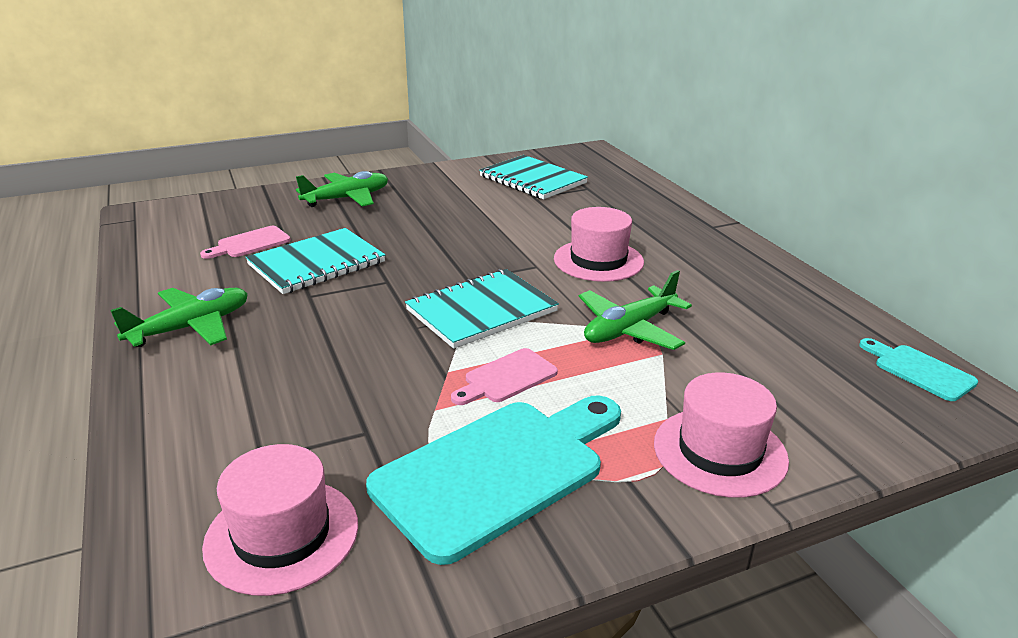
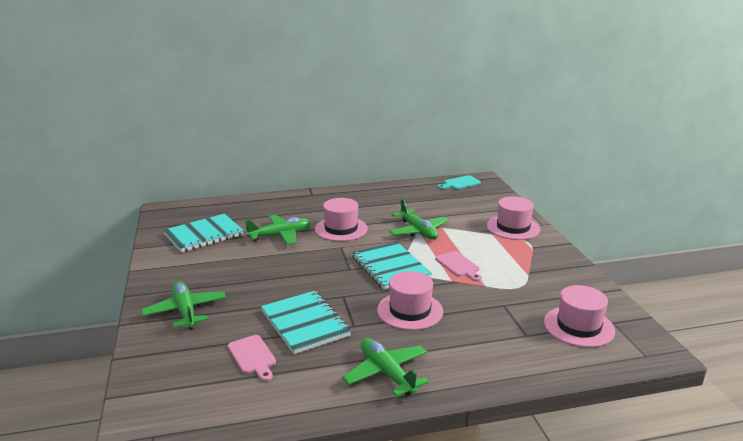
camera: 80 degrees left, 5 degrees down
(346, 336) = (410, 311): none -> pink hat
(497, 471) = (529, 273): turquoise cutting board -> none
(553, 221) = (280, 235): none -> green plane

